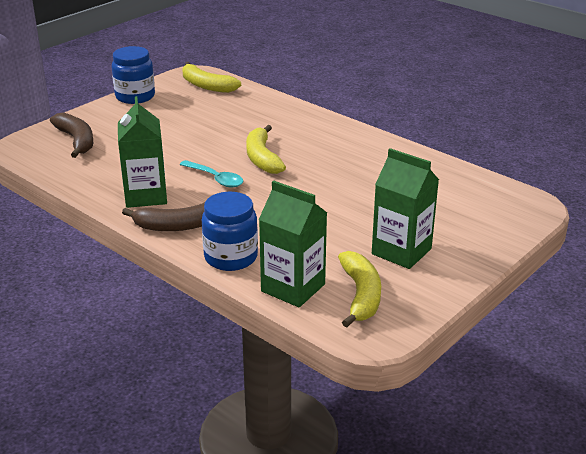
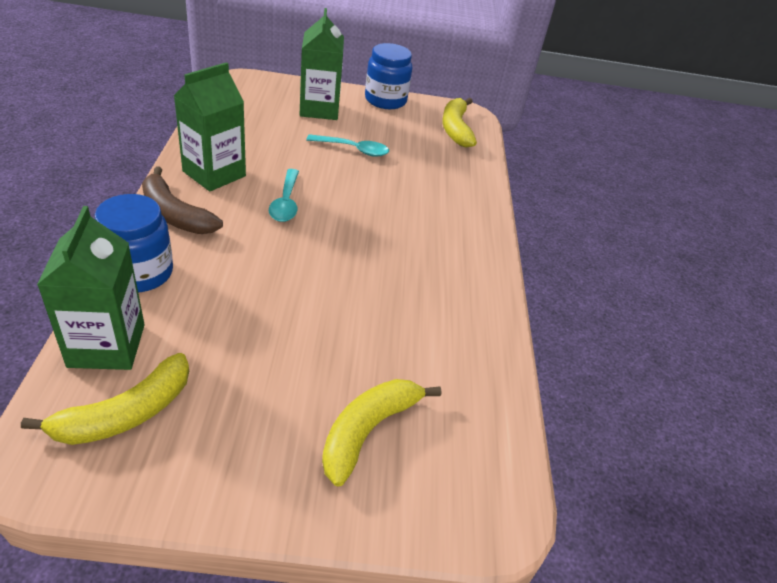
camera: 45 degrees right, 10 degrees up
(77, 141) = (274, 102): brown banana -> none
(183, 132) = (353, 149): none -> turquoise spoon
(262, 158) = (357, 216): yellow banana -> yellow banana (368, 430)
(401, 251) = (255, 412): green carton -> green carton (319, 109)

